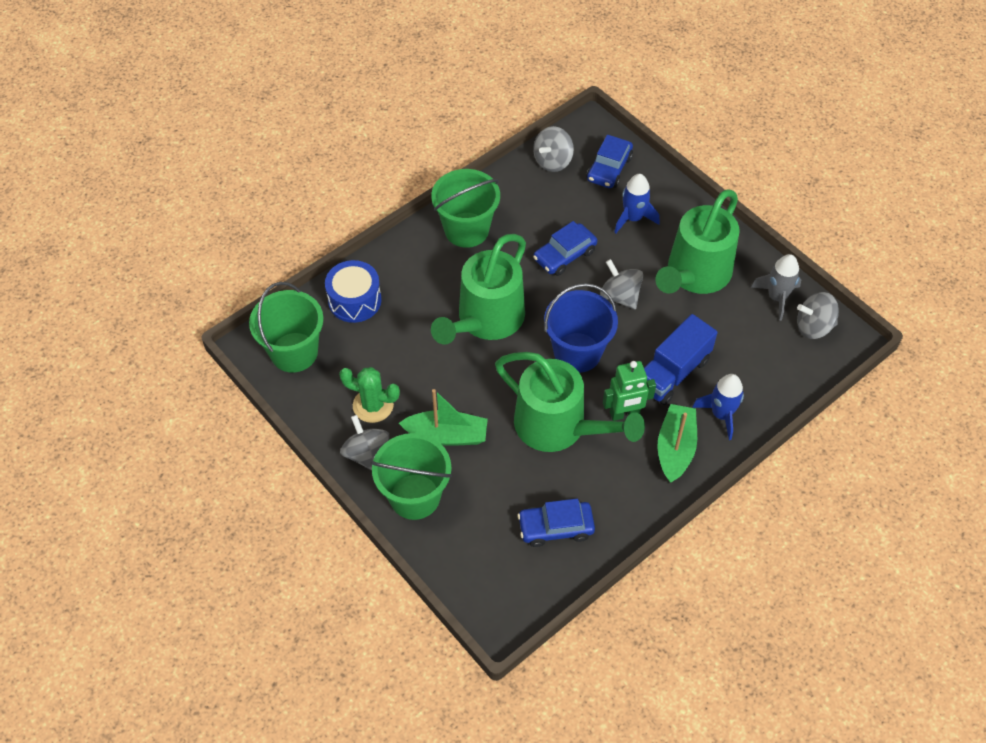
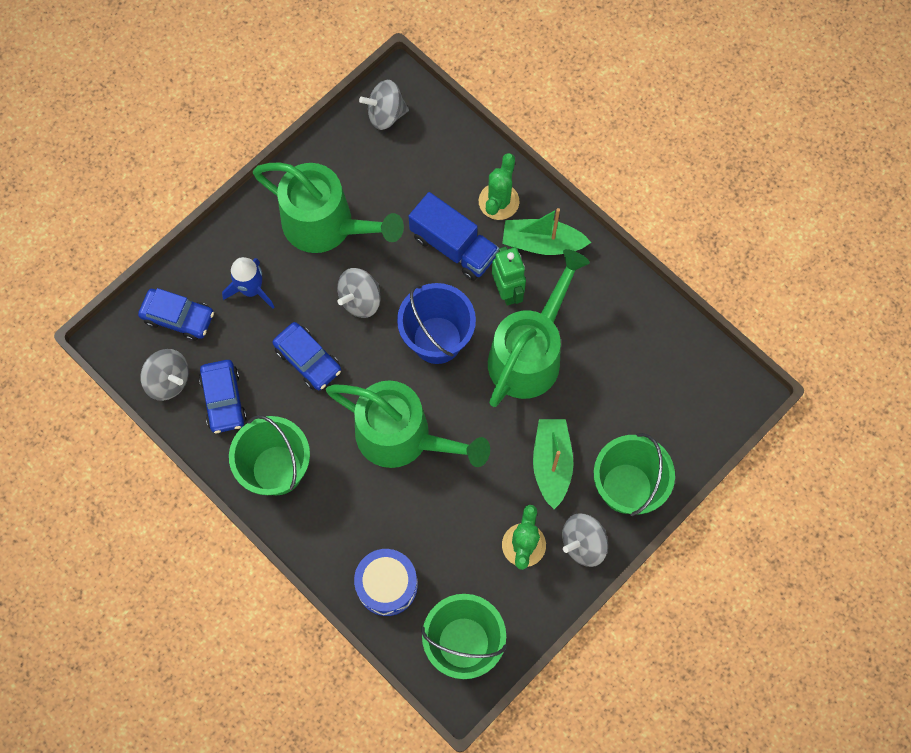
camera: 95 degrees left, 15 degrees up
(556, 527) = (642, 350): blue car -> blue car (224, 399)
(721, 414) = (498, 201): blue rocket -> green cactus
(777, 297) = (351, 147): grey rocket -> none
(813, 327) = (385, 114): grey spinning top -> grey spinning top turned 90 degrees clockwise

